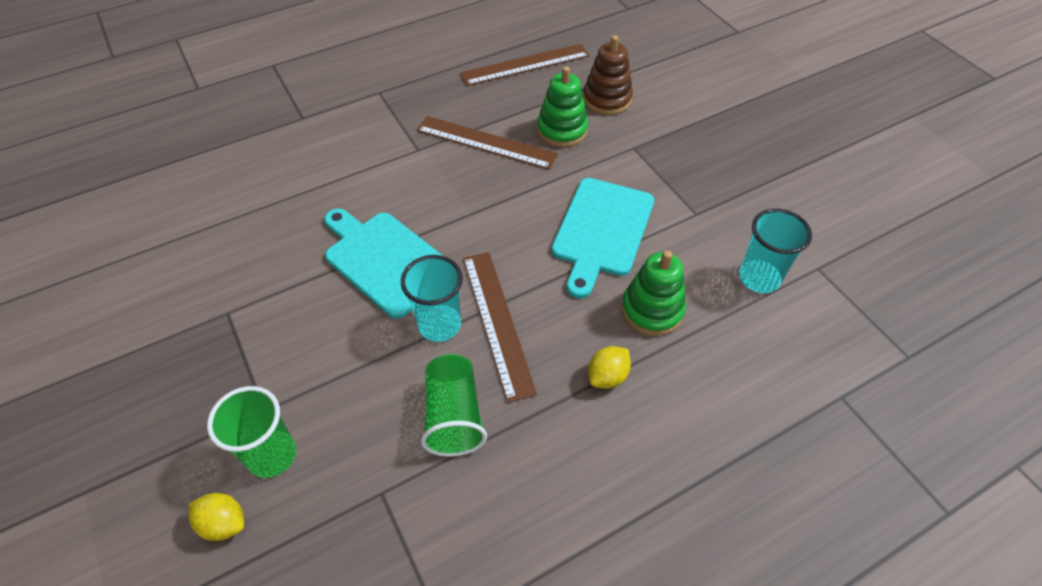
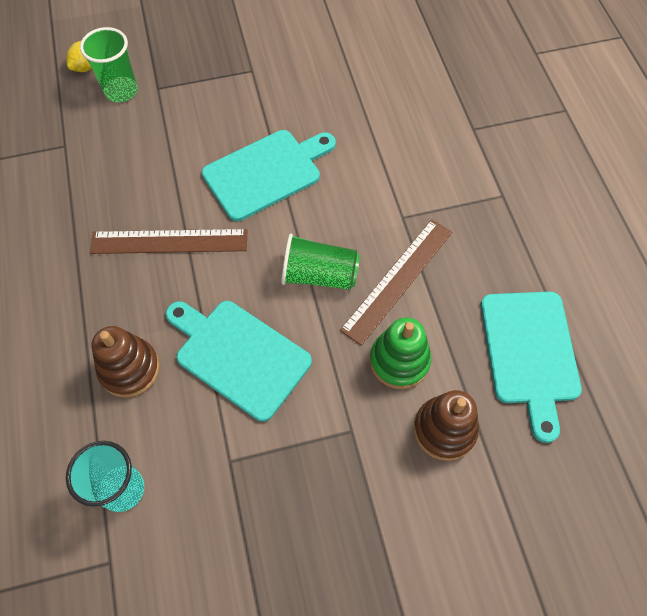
camera: 105 degrees right, 10 degrees up
(439, 325) = (184, 200): turquoise cup -> none
(453, 416) = (99, 195): green cup -> green cup (319, 275)
(525, 65) = (530, 352): brown ruler -> turquoise cutting board
(607, 376) = (82, 309): yellow lemon -> none
(652, 310) = (129, 369): green stacking toy -> brown stacking toy

